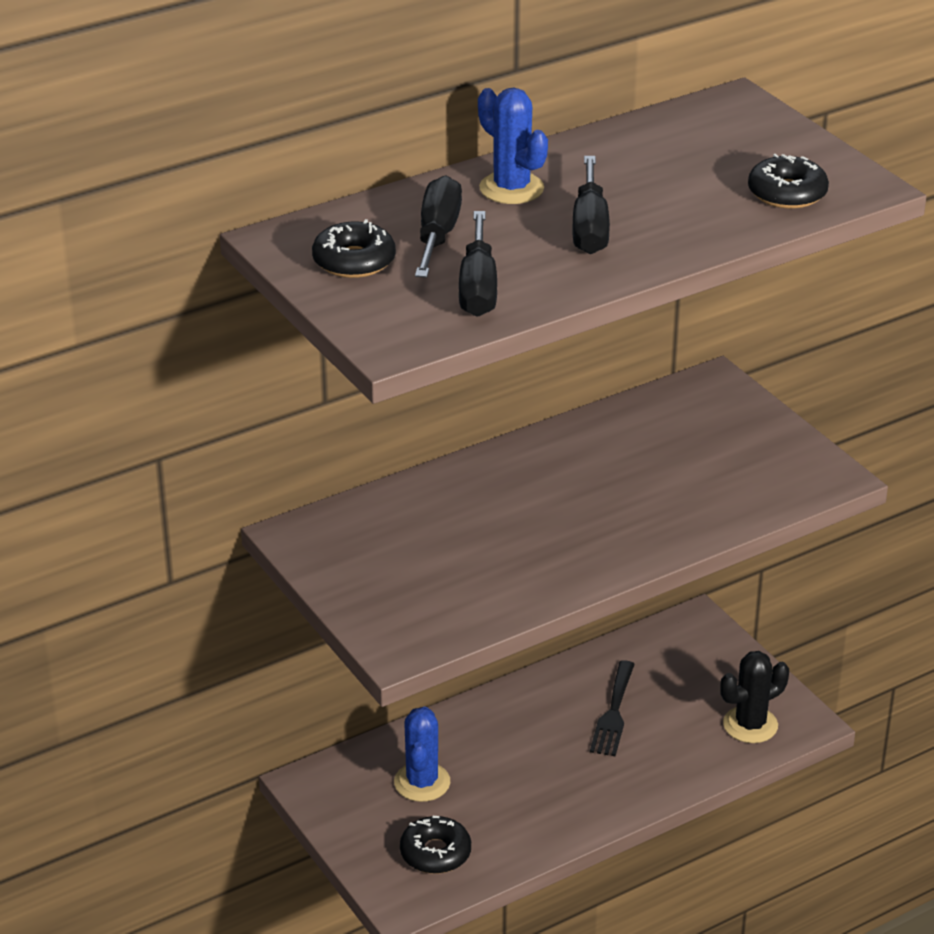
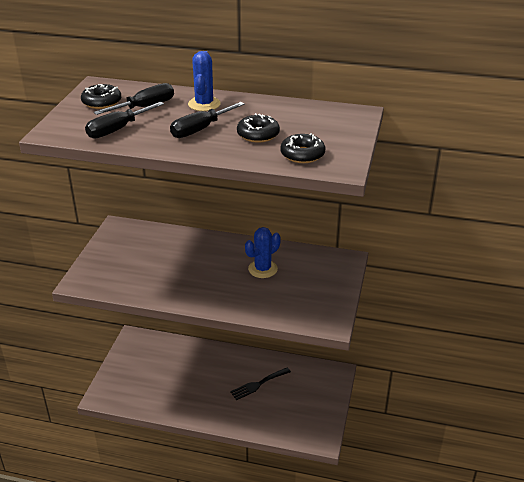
camera: 45 degrees right, 0 degrees up
(422, 782) = (164, 362): blue cactus -> blue cactus (262, 269)
(435, 853) = (133, 388): black donut -> black donut (258, 134)
(750, 725) = (300, 425): black cactus -> none

